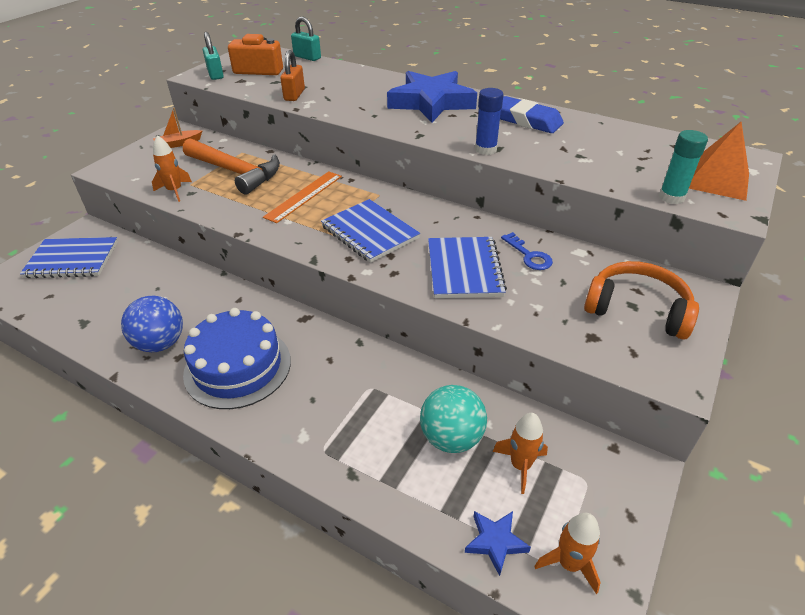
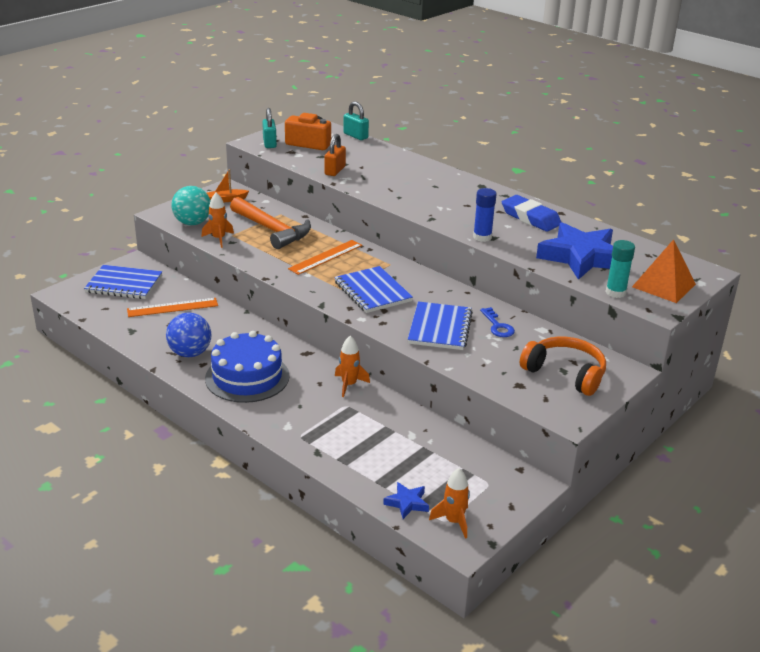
camera: 10 degrees right, 10 degrees down
(133, 282) = (172, 307): none -> orange ruler
(431, 102) = (453, 192): blue star -> blue star (581, 257)
(451, 438) = (398, 444): turquoise ball -> turquoise ball (192, 223)
(520, 465) = (443, 467): orange rocket -> orange rocket (349, 385)

